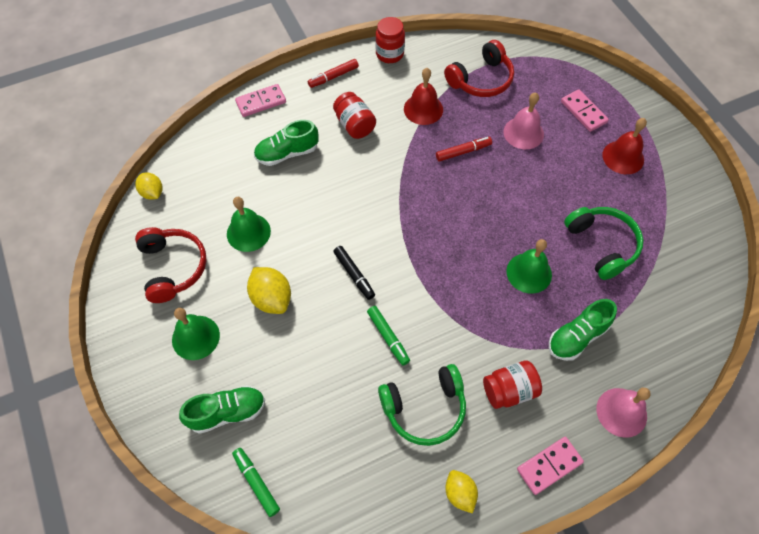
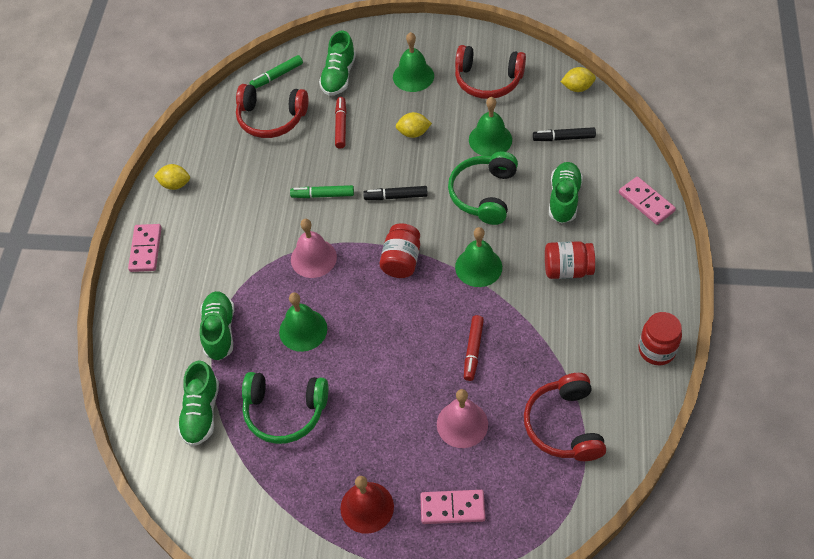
camera: 125 degrees right, 5 degrees down
(219, 179) = (563, 138): none -> black marker
(256, 482) = (277, 76): green marker -> green marker turned 150 degrees clockwise
(261, 102) = (646, 202): pink domino -> pink domino turned 45 degrees counterclockwise
(272, 298) = (413, 133): yellow lemon -> yellow lemon, size x0.66
(320, 448) = (271, 118): none -> red headphones
(333, 77) = (649, 279): red marker -> red marker (341, 126)
(388, 181) = (478, 267): none -> green bell
(423, 109) = (553, 343): red bell -> none
(424, 408) = (249, 192): green headphones -> green headphones (483, 194)
(509, 390) = (217, 255): red jar -> red jar (401, 261)
(621, 412) = (139, 323): pink bell -> pink bell (313, 258)
(650, 303) = (201, 412): none -> green shoe

